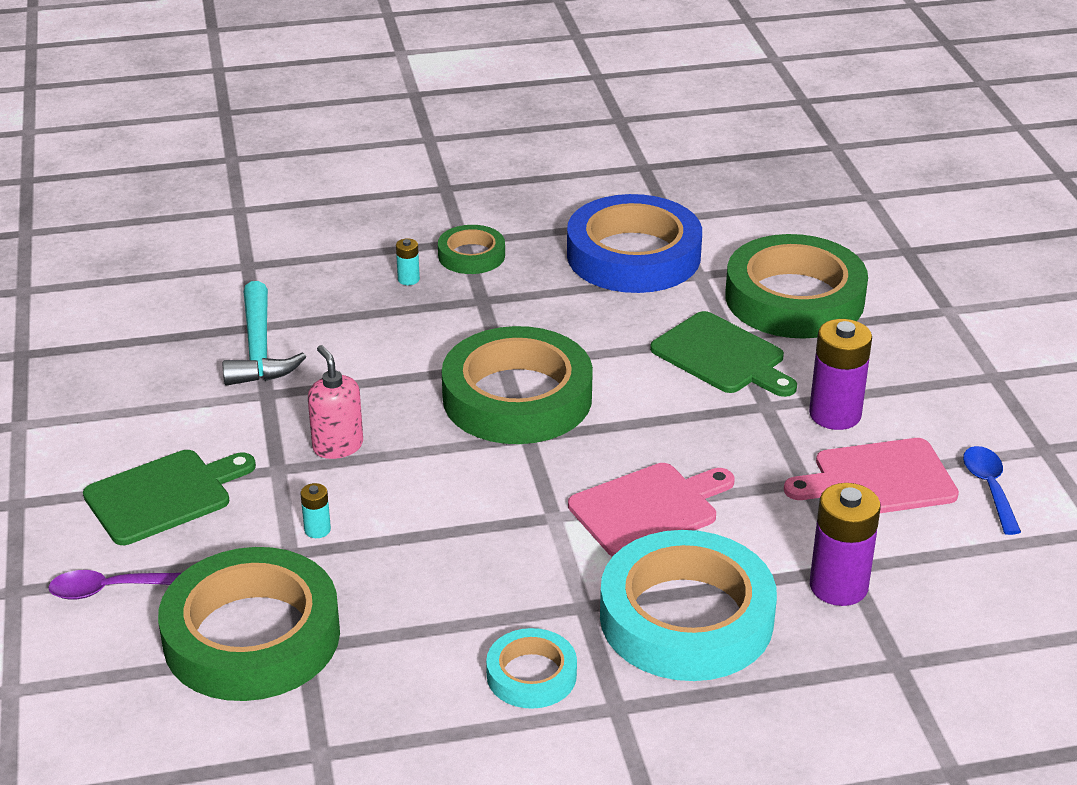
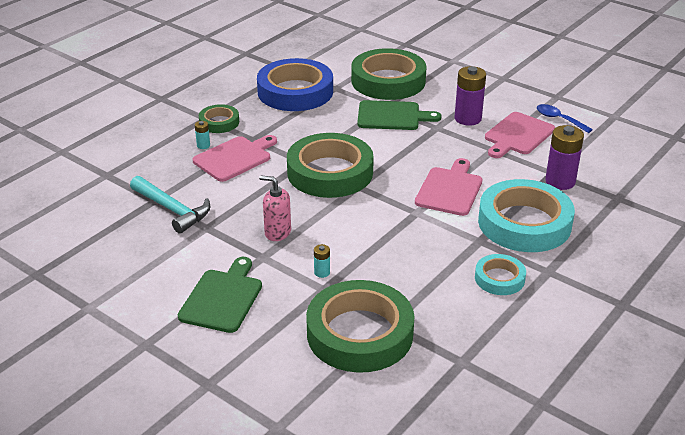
camera: 40 degrees left, 0 degrees up
(108, 589) = (258, 354): purple spoon -> none
(424, 316) = (235, 158): none -> pink cutting board

